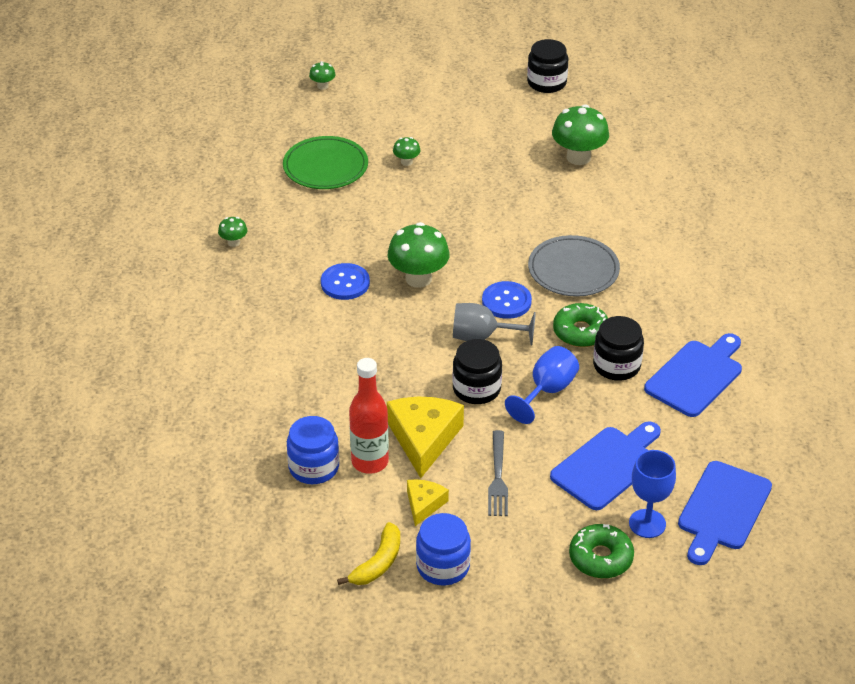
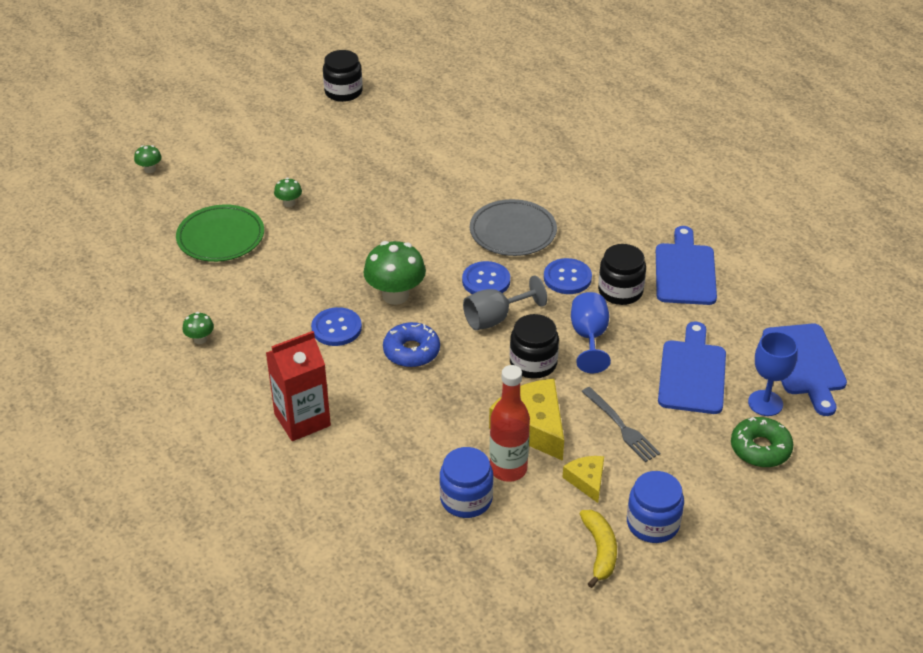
camera: 35 degrees left, 0 degrees up
(250, 342) = (302, 420): none -> red carton
(386, 330) = (411, 351): none -> blue donut
(578, 157) = (428, 141): green mushroom -> none
(581, 332) = (567, 278): green donut -> blue button

